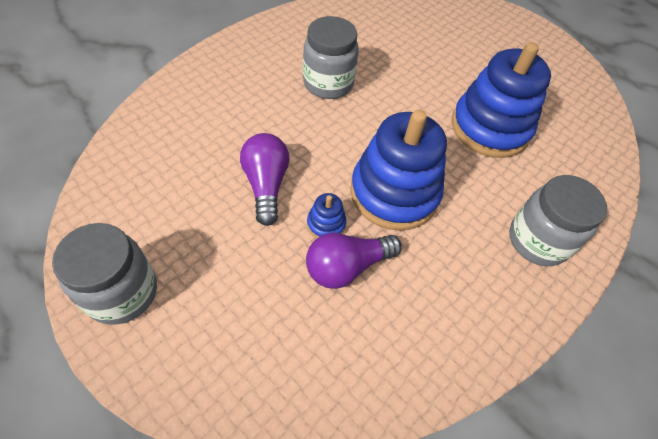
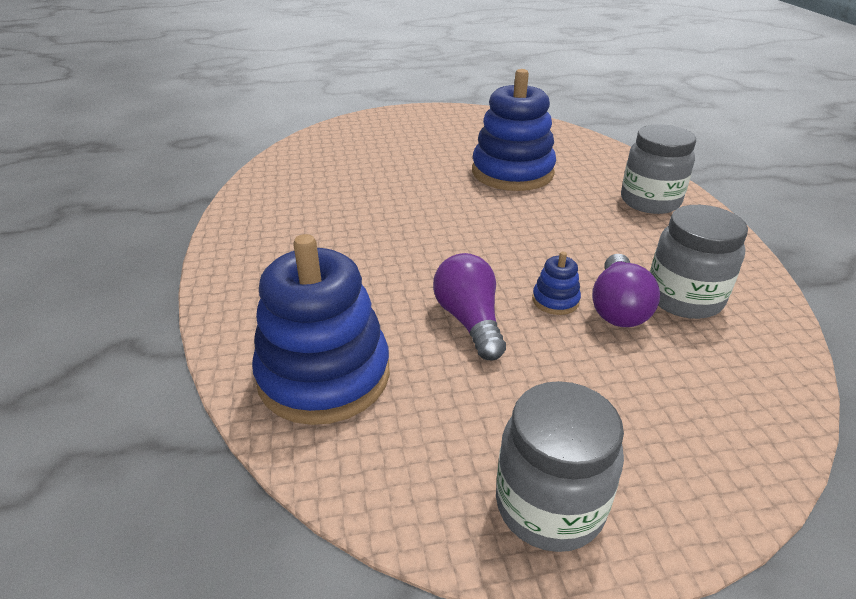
camera: 50 degrees left, 20 degrees down
(266, 185) = (469, 321): purple light bulb -> purple light bulb turned 45 degrees clockwise
(328, 83) = (365, 228): grey jar -> grey jar (684, 298)
(394, 193) = (547, 247): blue stacking toy -> blue stacking toy (324, 375)

